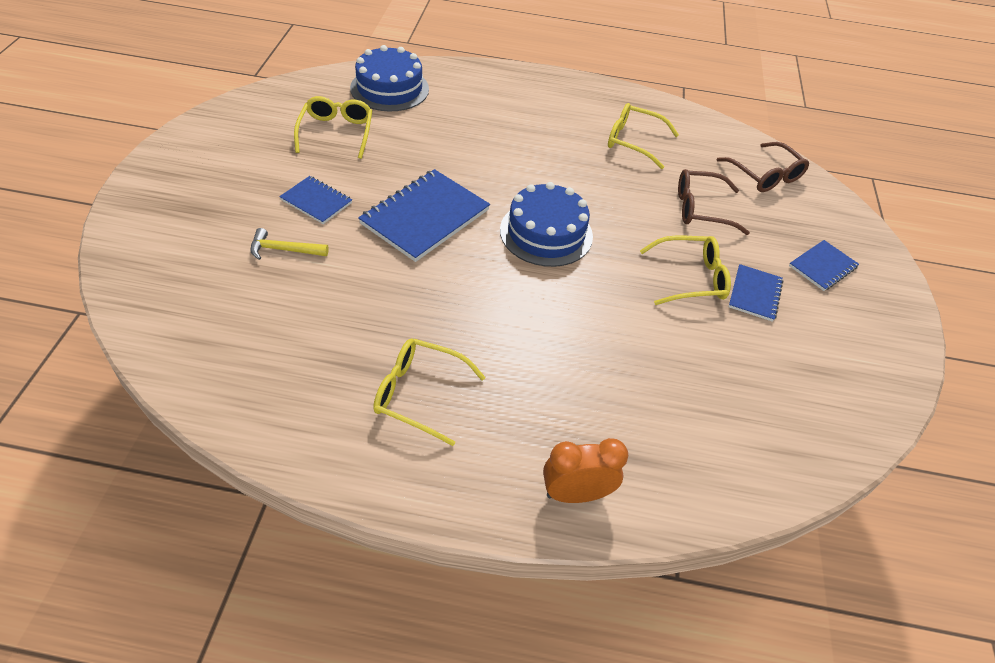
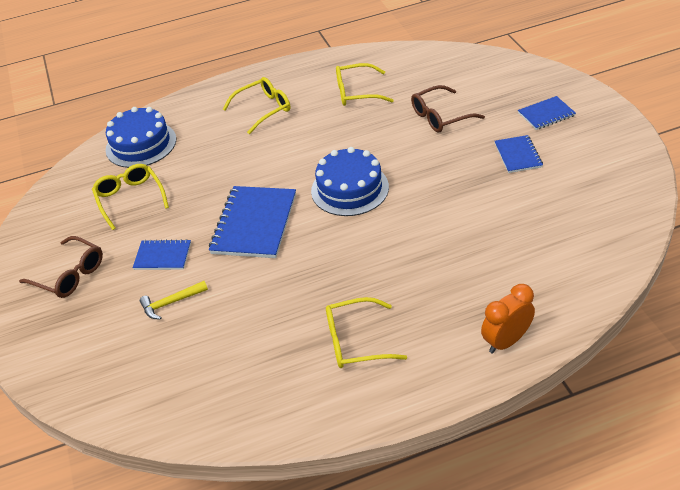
camera: 20 degrees left, 5 degrees down
(690, 278) = (470, 167): yellow glasses -> yellow glasses (263, 109)
(765, 175) = (464, 71): brown glasses -> brown glasses (70, 275)
(822, 266) = (546, 114): blue notebook -> blue notebook turned 45 degrees clockwise

